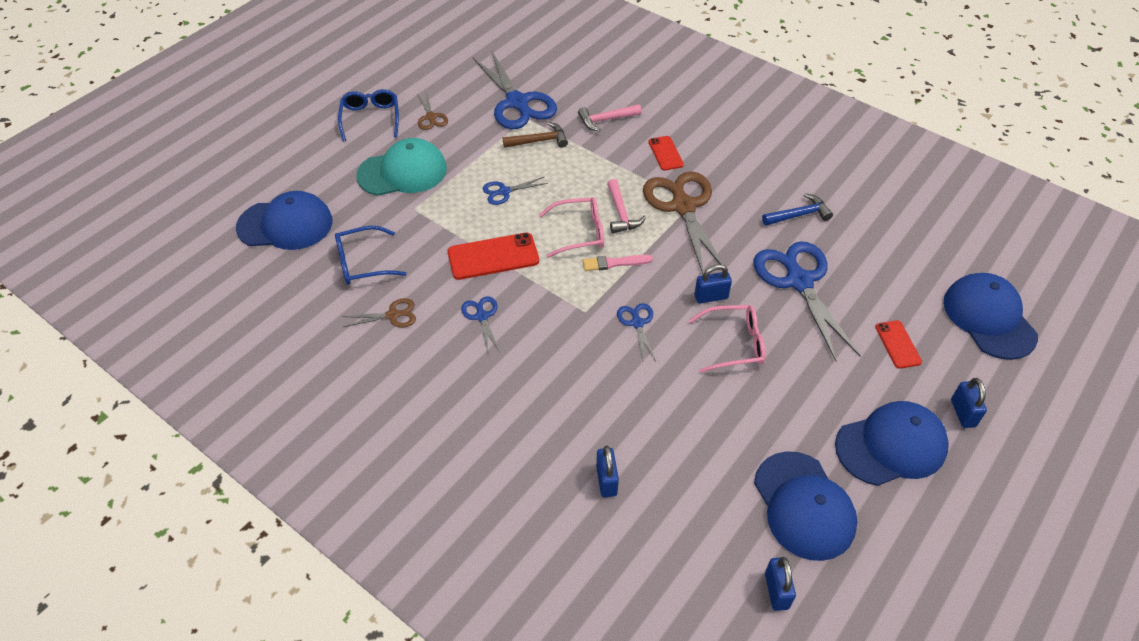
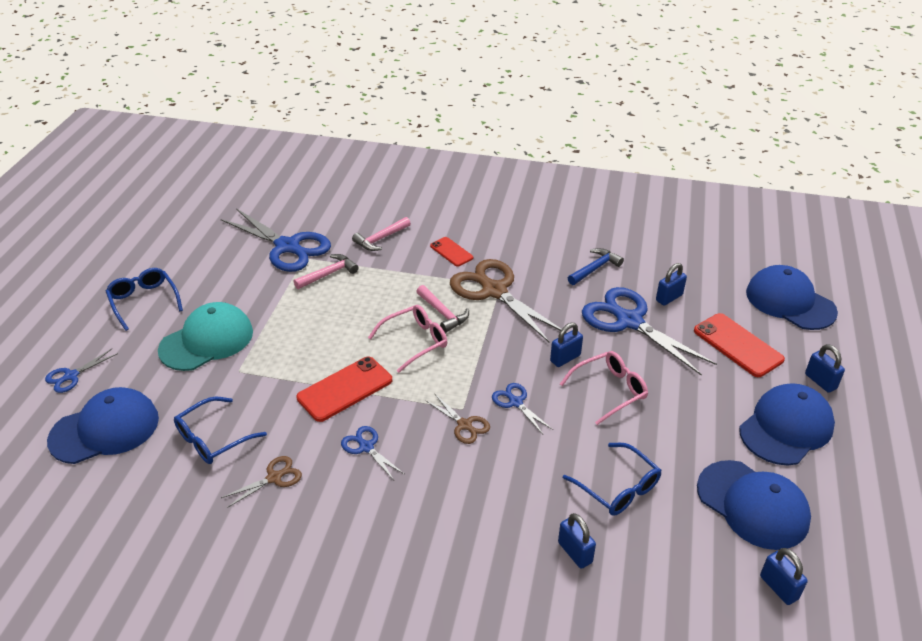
camera: 25 degrees left, 10 degrees down
(431, 117) = (207, 283): brown scissors -> brown scissors (465, 425)
(504, 192) = (321, 328): blue scissors -> blue scissors (71, 376)
(539, 141) = (329, 274): brown hammer -> pink hammer
(614, 263) = (463, 358): pink brush -> none
(682, 438) = (618, 488): none -> blue glasses
(857, 270) = (669, 298): none -> blue padlock
(897, 344) = (737, 345): red phone -> red phone, size x1.68

